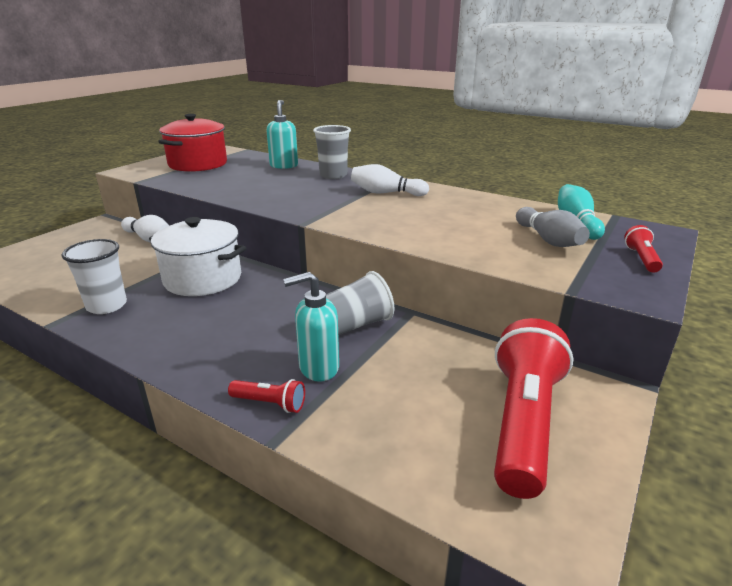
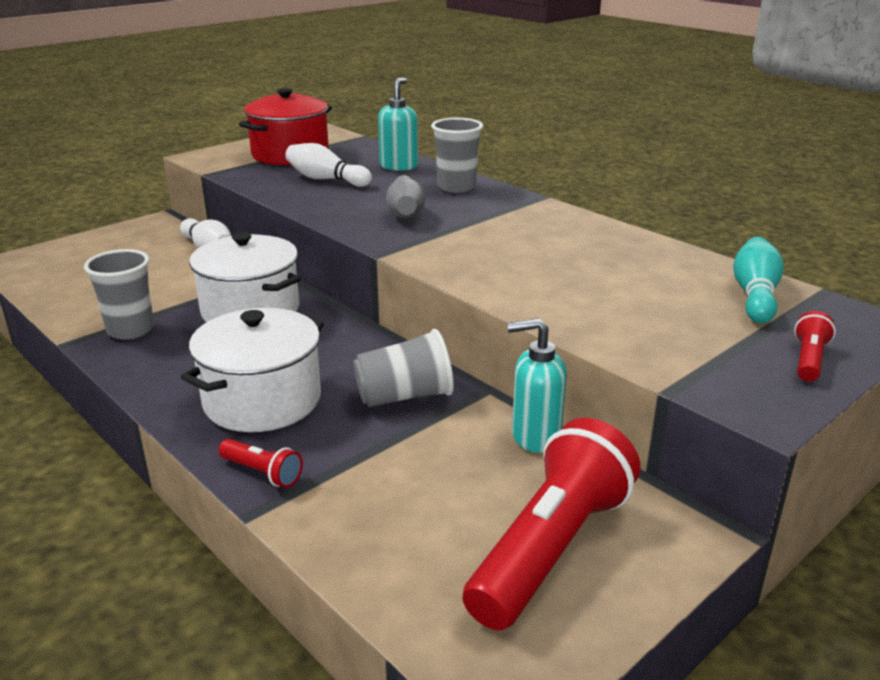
camera: 15 degrees right, 0 degrees up
(107, 305) = (130, 330): white cup -> grey cup
(243, 345) = (262, 400): none -> white pot
(318, 368) = (336, 441): turquoise soap dispenser -> turquoise soap dispenser (535, 436)
(386, 193) = (512, 221): white bowling pin -> white bowling pin (326, 179)
(548, 240) = (693, 315): grey bowling pin -> grey bowling pin (405, 211)

